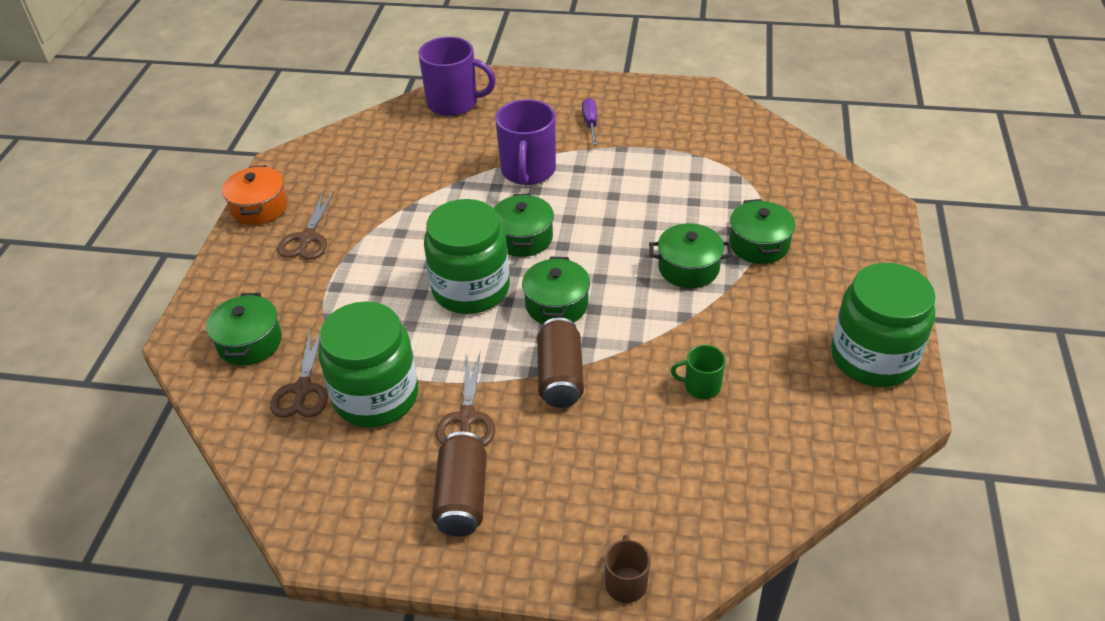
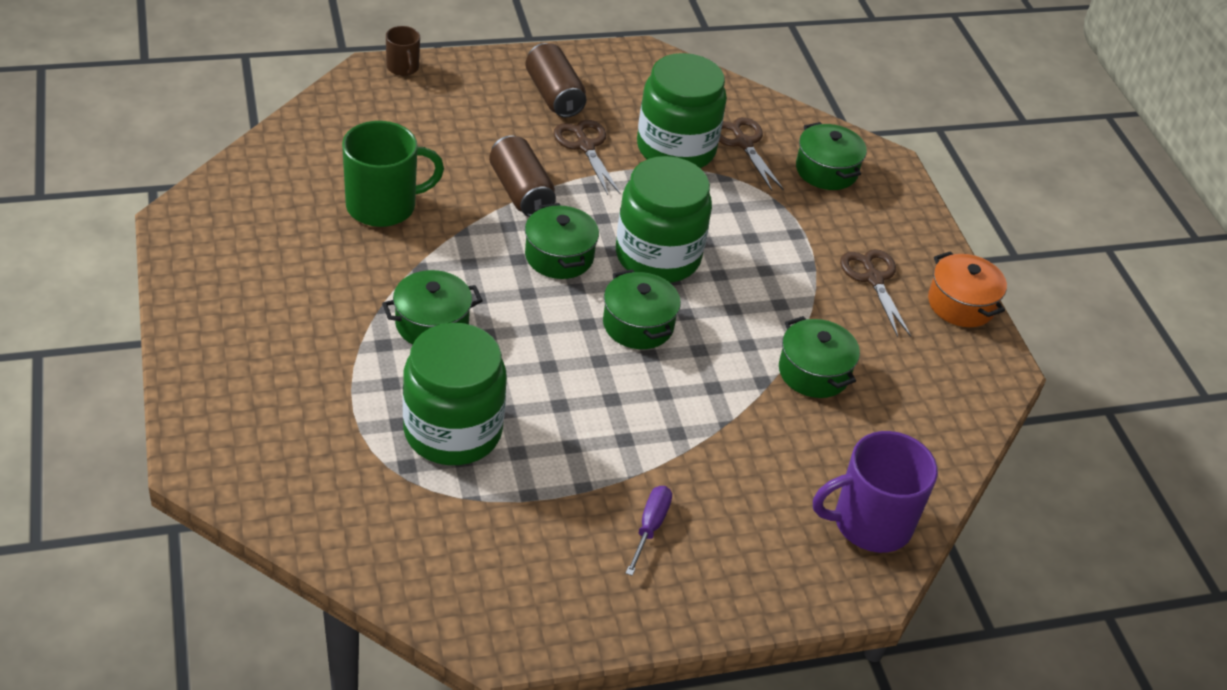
camera: 150 degrees right, 0 degrees up
(528, 171) = (689, 421): purple mug -> none
(590, 123) = (650, 527): purple screwdriver -> purple screwdriver turned 135 degrees counterclockwise
(701, 386) = (383, 206): green mug -> green mug, size x1.92
(759, 244) = (355, 370): green pot -> green pot (813, 372)
(873, 357) = (211, 261): green jar -> green jar (452, 431)

